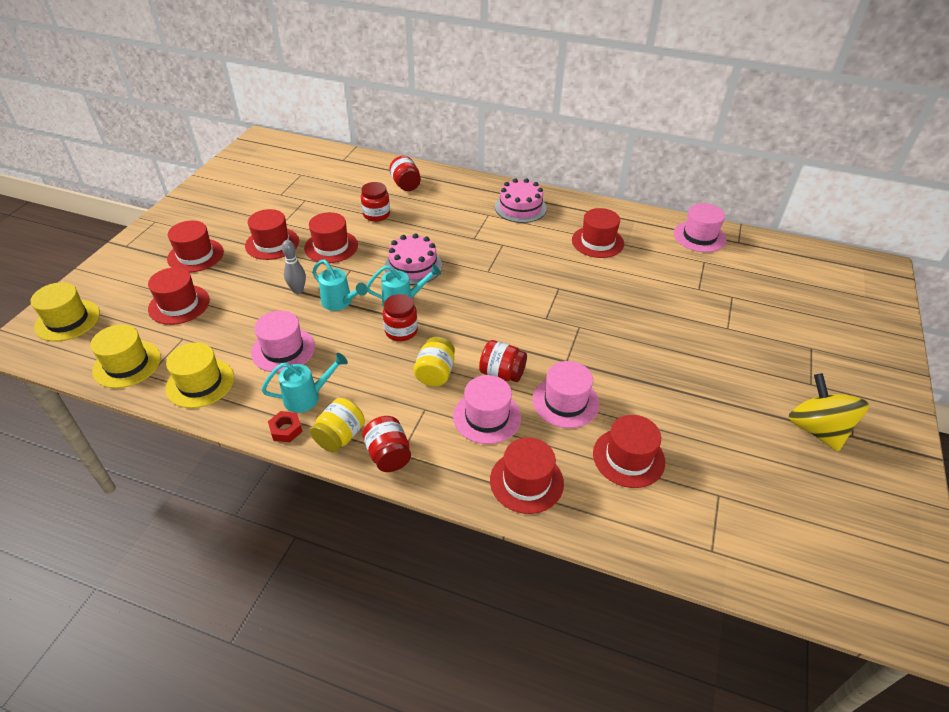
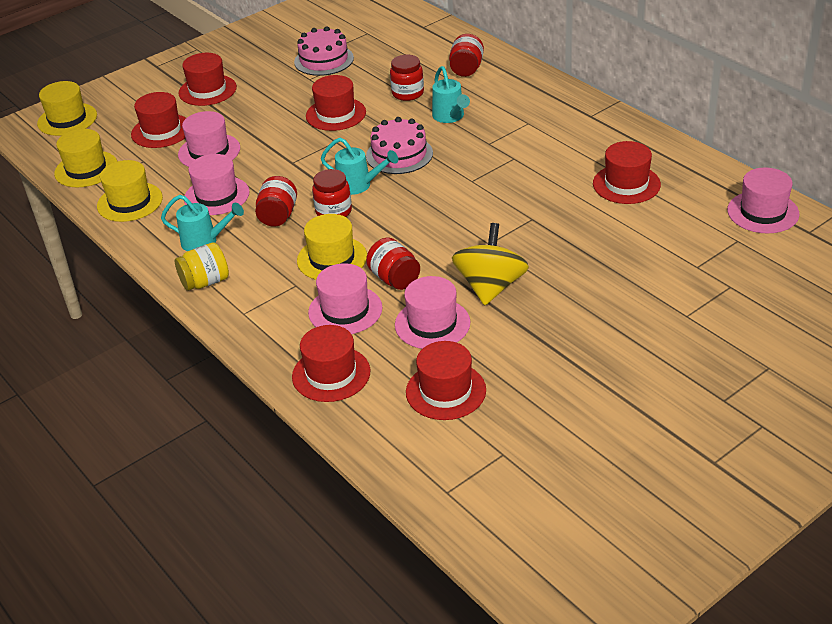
camera: 35 degrees right, 5 degrees down
(242, 310) = (209, 151): none -> pink hat
(272, 243) = (283, 97): red hat -> none
(286, 429) = (167, 261): red nut -> none
(298, 290) = (271, 147): grey bowling pin -> none
(340, 303) = (300, 169): turquoise watering can -> turquoise watering can (450, 117)
(388, 455) = (232, 310): red jar -> red jar (278, 216)
(435, 373) = (332, 258): yellow jar -> yellow hat
(520, 207) = (572, 124): pink cake -> pink cake (324, 60)
(816, 429) = (677, 442): yellow spinning top -> yellow spinning top (490, 287)

